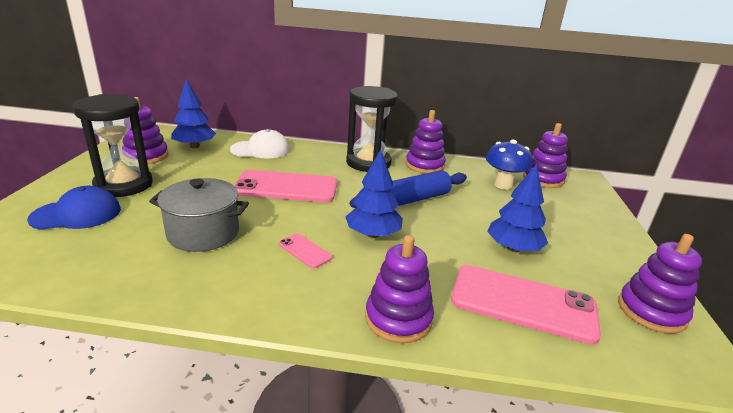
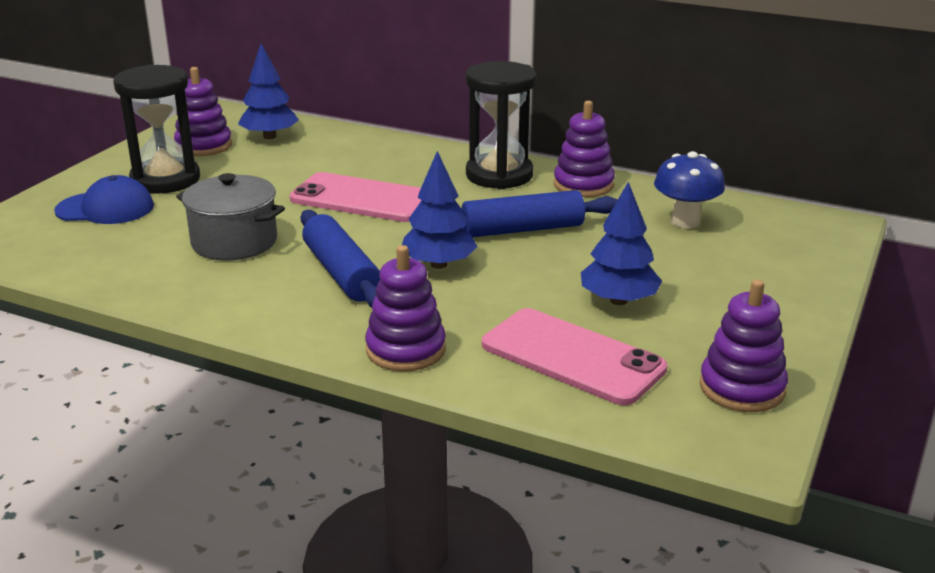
camera: 20 degrees right, 0 degrees up
(260, 149) = (355, 146): white cap -> none
(305, 251) = (342, 273): pink phone -> blue rolling pin
(543, 179) = (763, 219): purple stacking toy -> none

